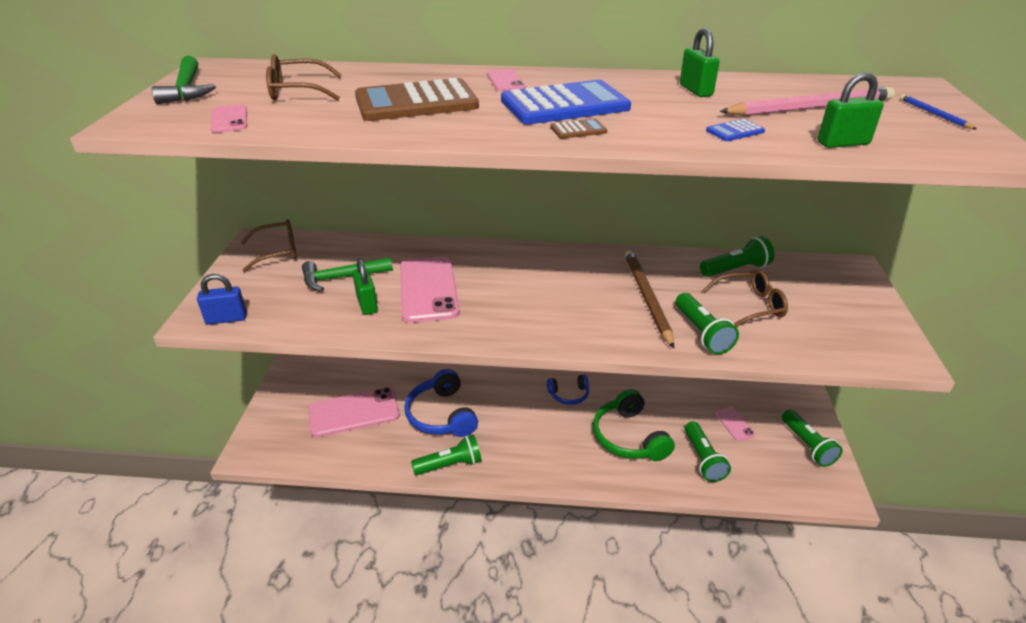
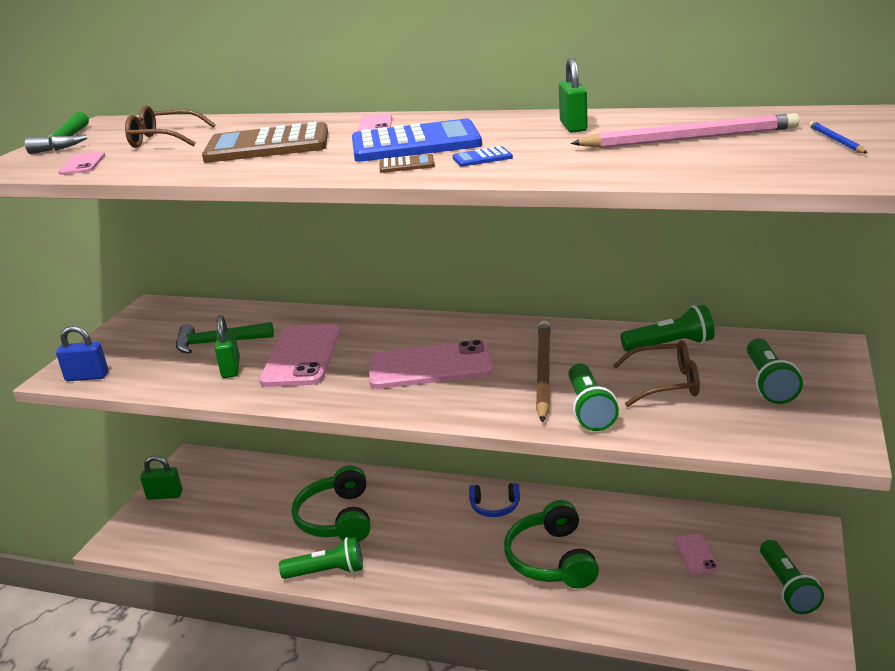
camera: 15 degrees right, 10 degrees down
(277, 252) = (166, 317): brown glasses -> none
(354, 412) = (241, 509): pink phone -> pink phone (430, 366)
(441, 415) = (337, 518): blue headphones -> green headphones
(703, 459) = (638, 592): green flashlight -> green flashlight (769, 383)
(735, 131) = (575, 162): blue calculator -> blue calculator (482, 158)
(843, 143) = (688, 170): green padlock -> green padlock (165, 495)

